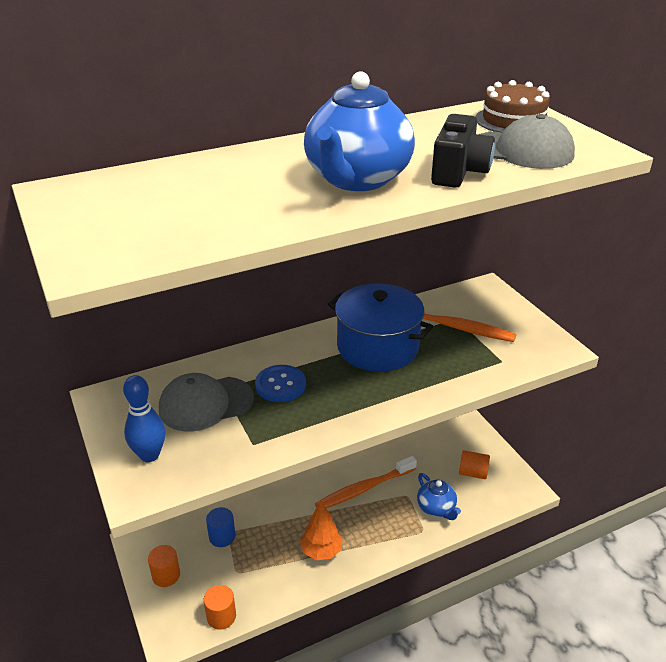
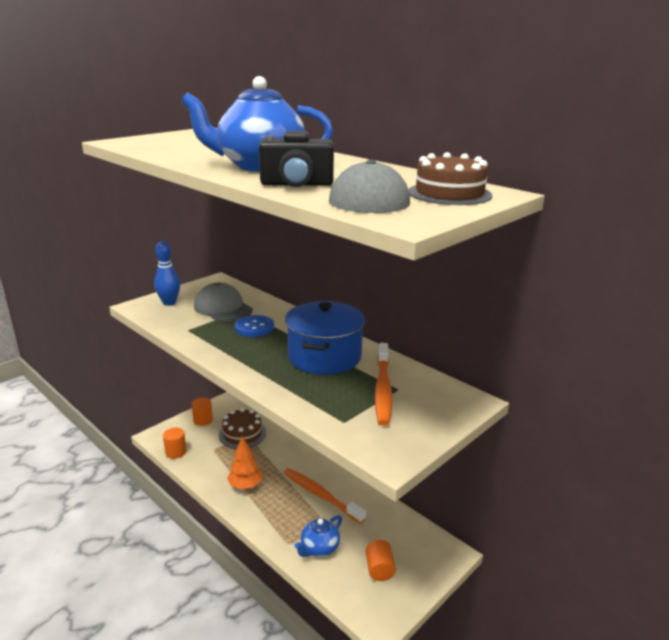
camera: 70 degrees right, 10 degrees down
(222, 536) = (242, 434): blue cylinder -> brown cake

